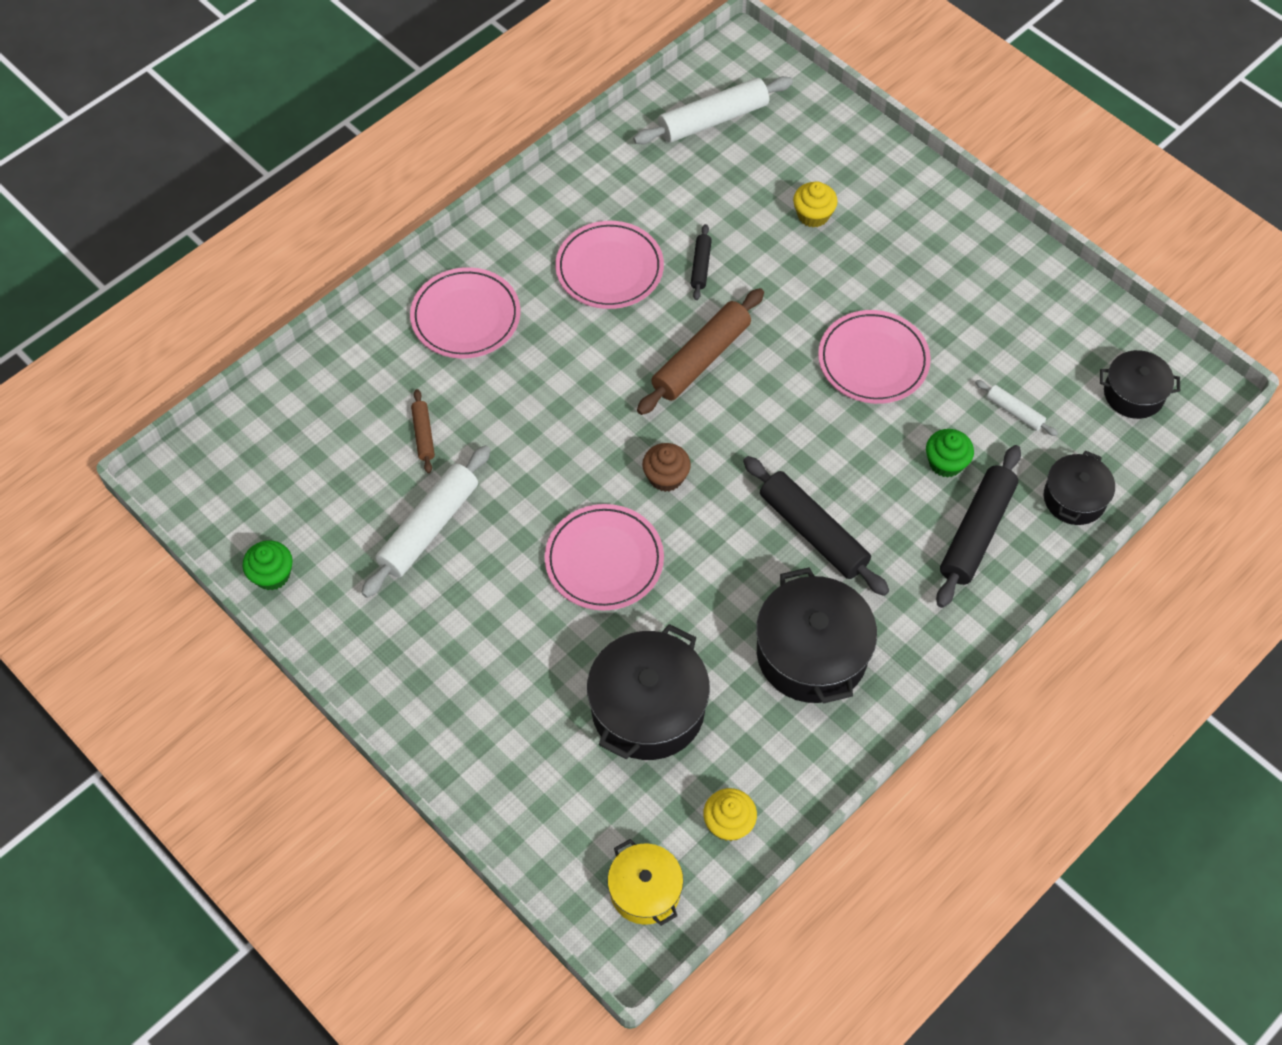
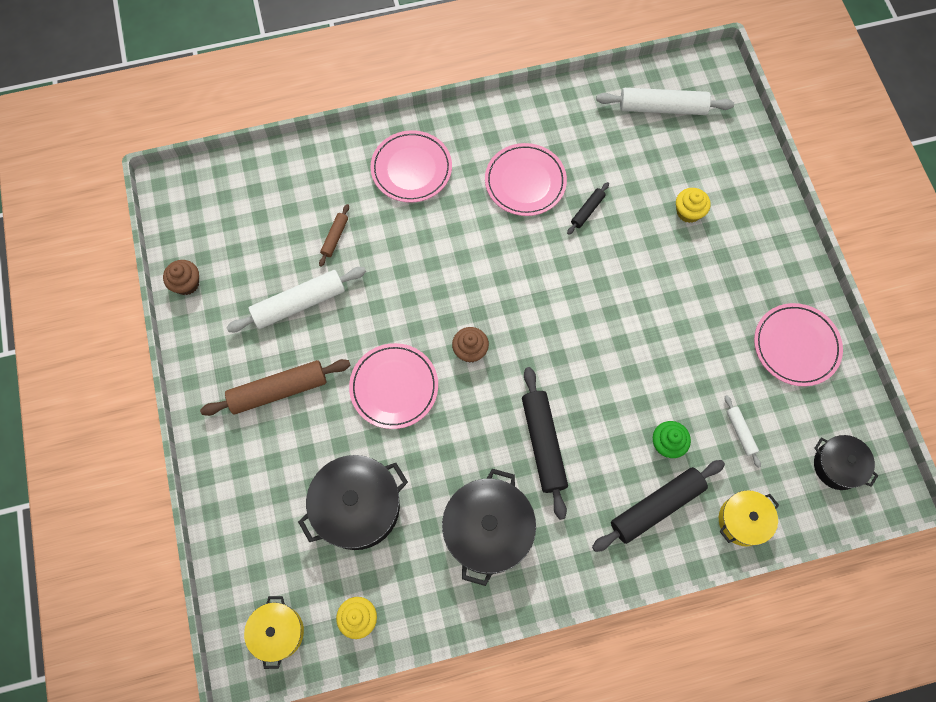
camera: 30 degrees right, 10 degrees up
(272, 575) = (186, 283): green cupcake -> brown cupcake
(701, 359) = (545, 278): brown rolling pin -> brown rolling pin (278, 390)
(873, 360) = (663, 341): pink plate -> pink plate (796, 346)
(1074, 498) = (743, 521): black pot -> yellow pot

